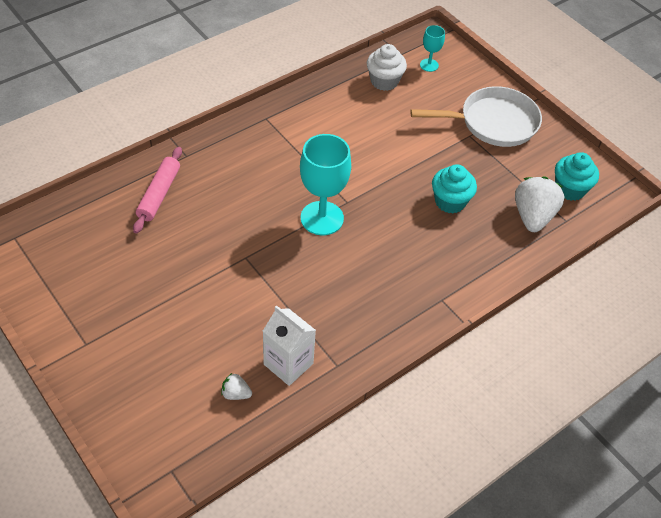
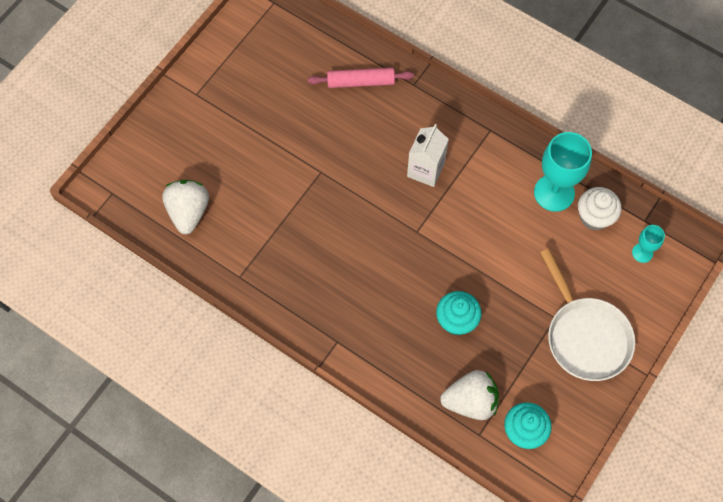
camera: 75 degrees right, 15 degrees up
(236, 393) = (188, 212): white strawberry -> white strawberry, size x2.14
(288, 364) = (228, 240): white carton -> white carton (425, 170)
(322, 218) = (388, 216): turquoise goblet -> turquoise goblet (554, 193)

